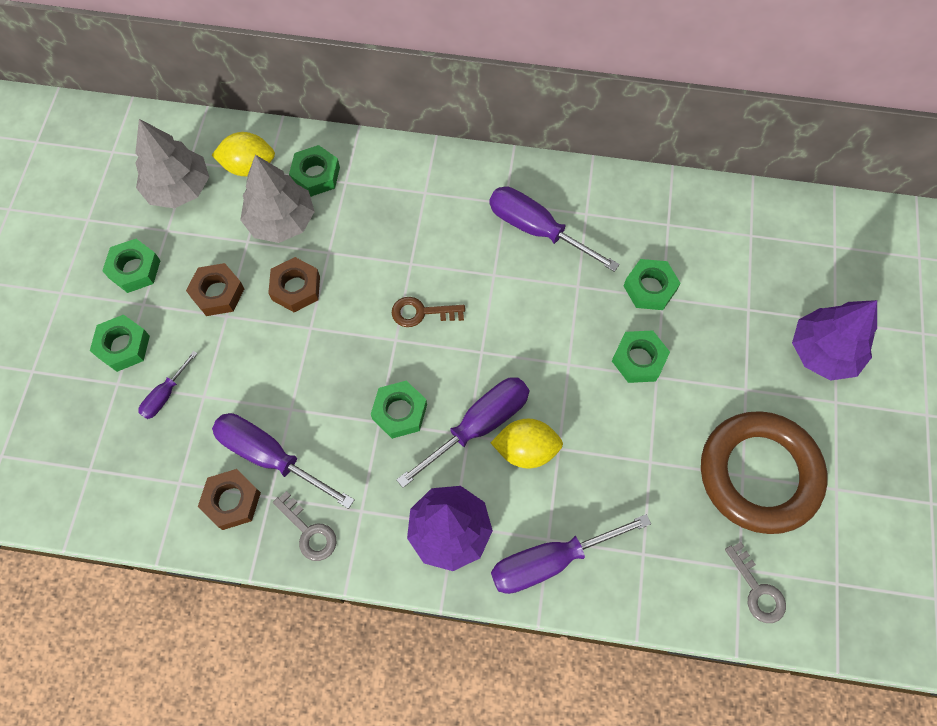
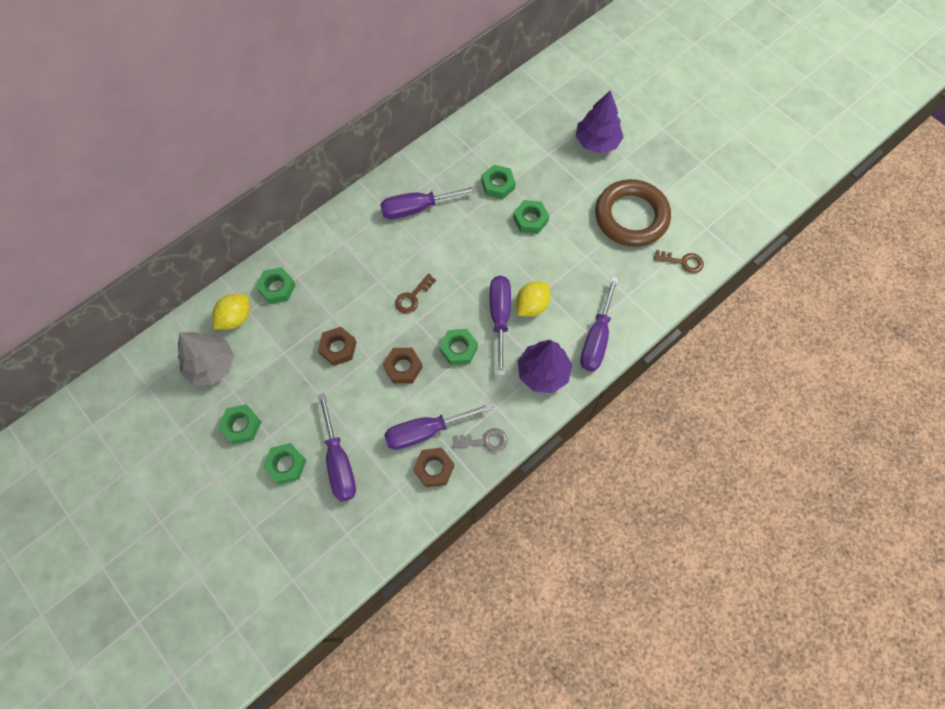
camera: 50 degrees left, 0 degrees up
(165, 395) = (339, 461): purple screwdriver -> purple screwdriver, size x1.92
(217, 293) = (301, 391): brown nut -> brown nut (403, 367)
(281, 221) = (288, 326): grey tree -> none
(757, 589) = (682, 262): grey key -> brown key

